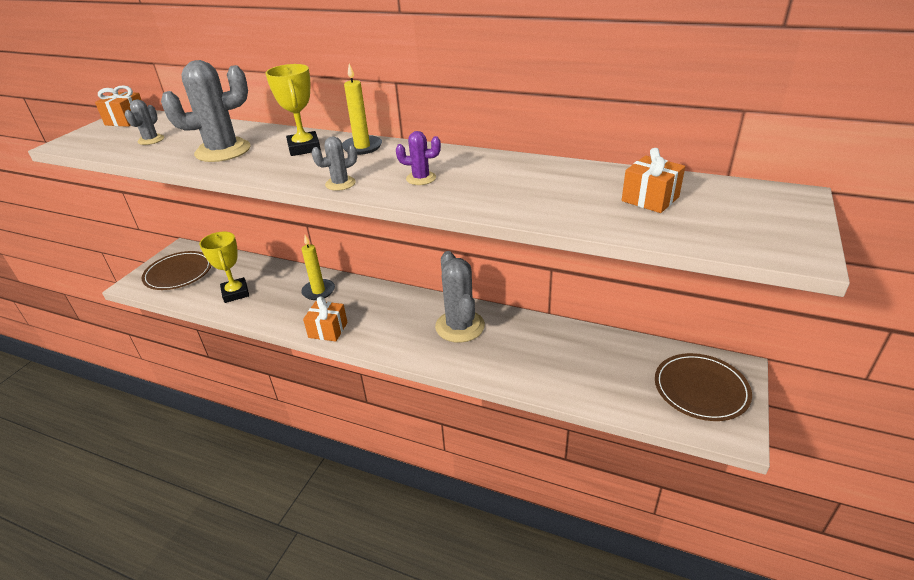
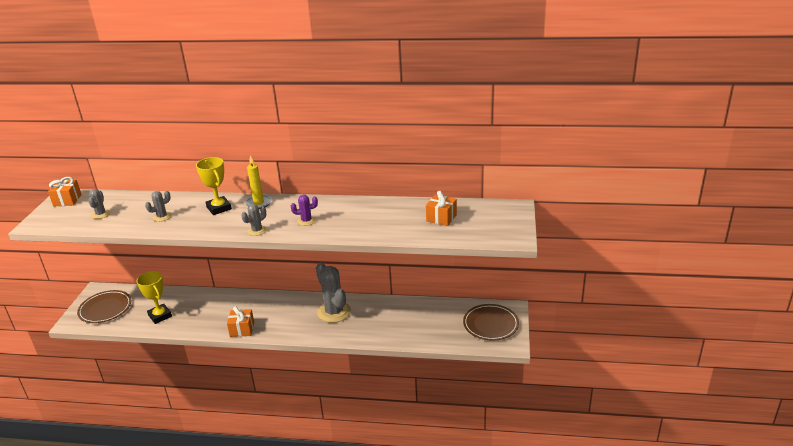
camera: 15 degrees left, 5 degrees down
(223, 151) = (162, 217): grey cactus -> grey cactus, size x0.49
(318, 291) = (224, 305): yellow candle -> none

